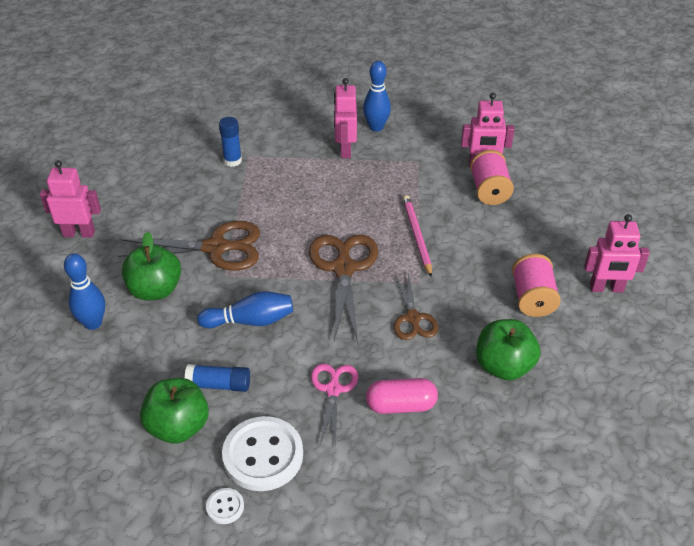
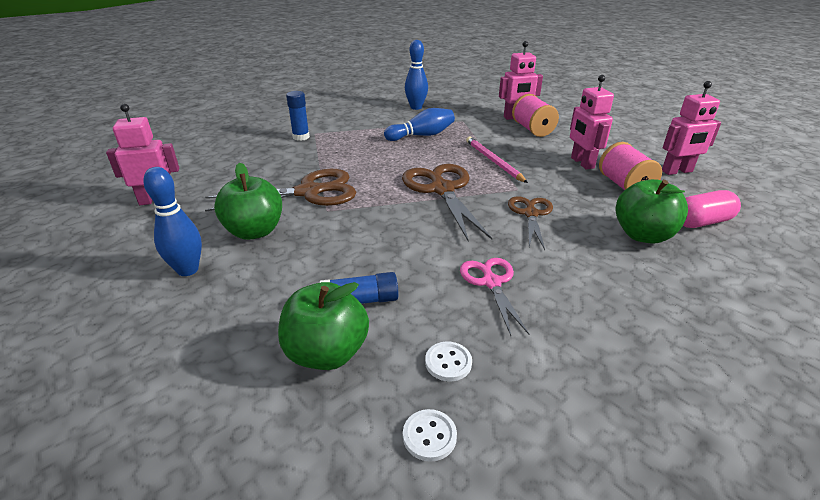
camera: 15 degrees left, 10 degrees down
(250, 321) = (370, 240): blue bowling pin -> blue bowling pin (422, 135)
(263, 455) = (448, 362): white button -> white button, size x0.45
(345, 150) = (398, 121): pink robot -> pink robot (582, 163)
(401, 405) = (571, 283): pink capsule -> pink capsule (701, 222)
(413, 318) = (531, 214): brown scissors -> brown scissors turned 150 degrees counterclockwise

